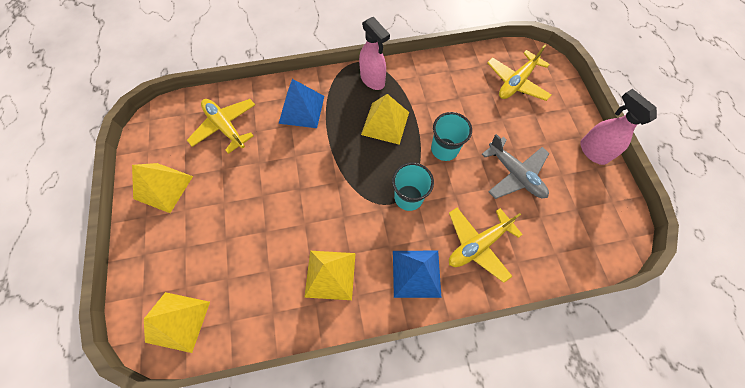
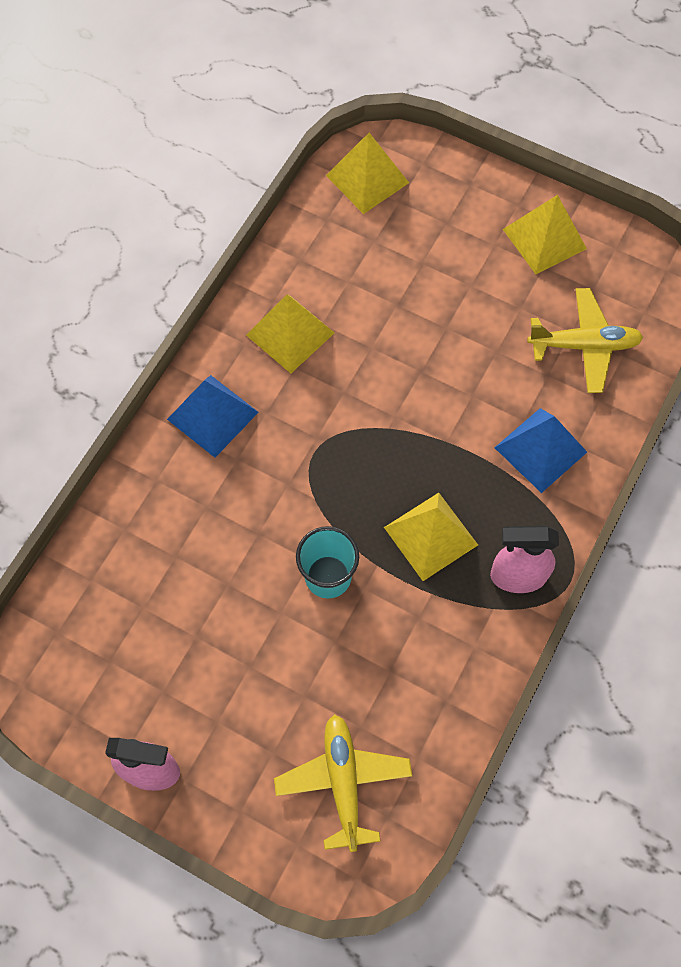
camera: 130 degrees right, 0 degrees up
(408, 197) = (303, 478): turquoise cup -> none
(478, 244) = (180, 505): yellow plane -> none
(515, 174) = (217, 631): grey plane -> none

